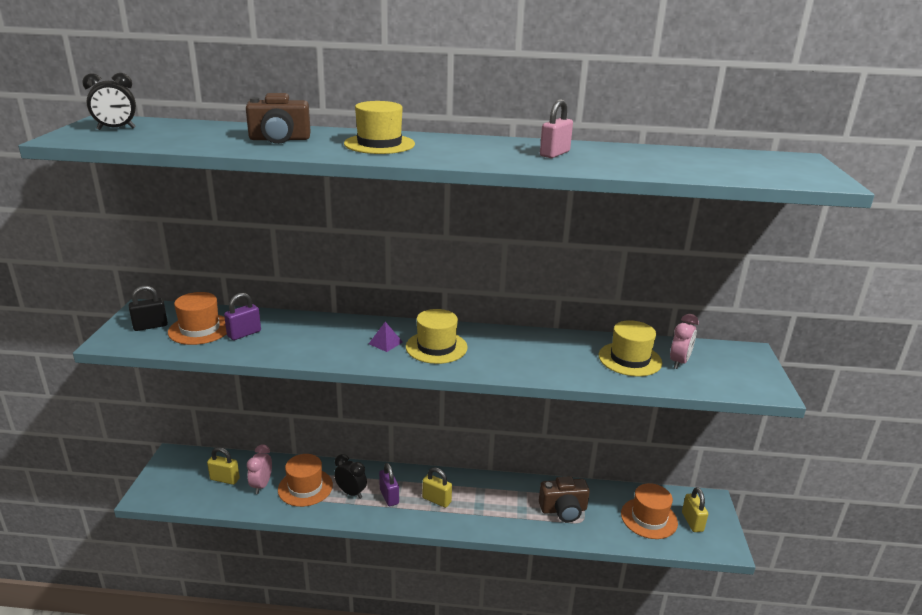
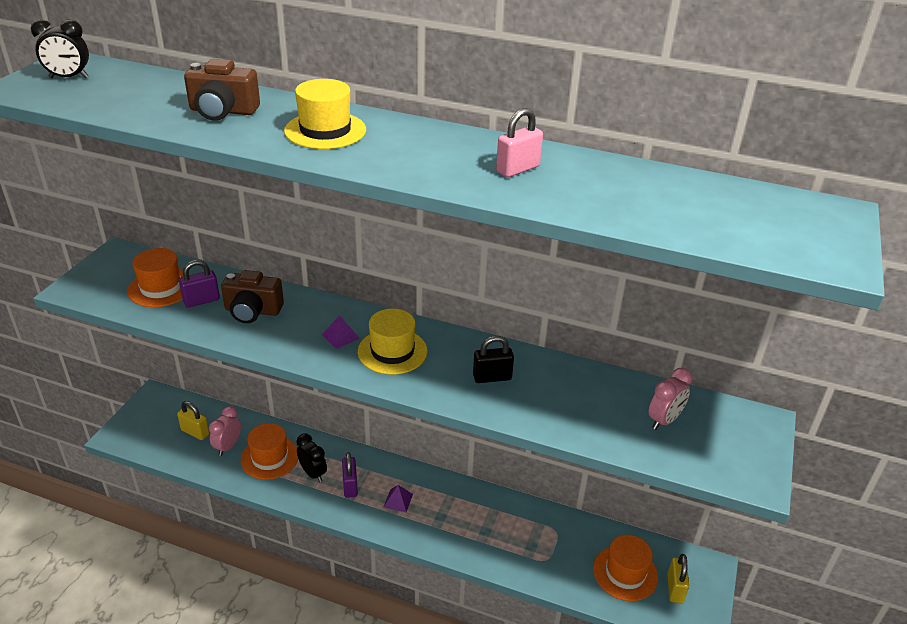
camera: 15 degrees right, 10 degrees up
(150, 326) = (116, 276): black padlock -> black padlock (492, 377)
(436, 500) = (398, 500): yellow padlock -> purple pyramid
(563, 510) = (531, 541): brown camera -> brown camera (252, 311)
(630, 359) = (606, 406): yellow hat -> none

